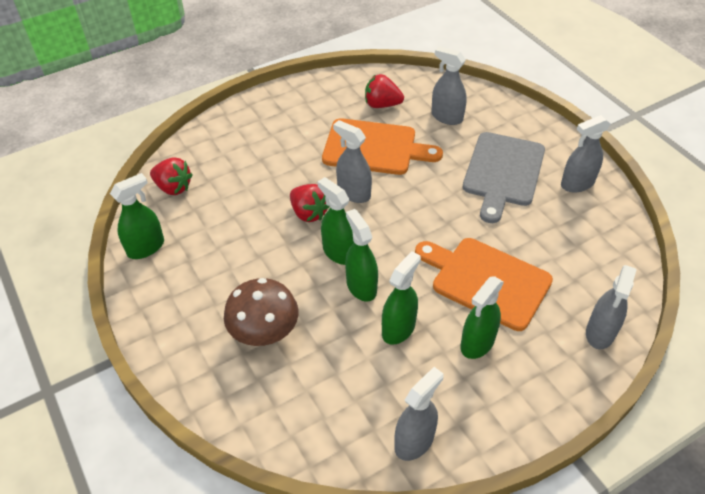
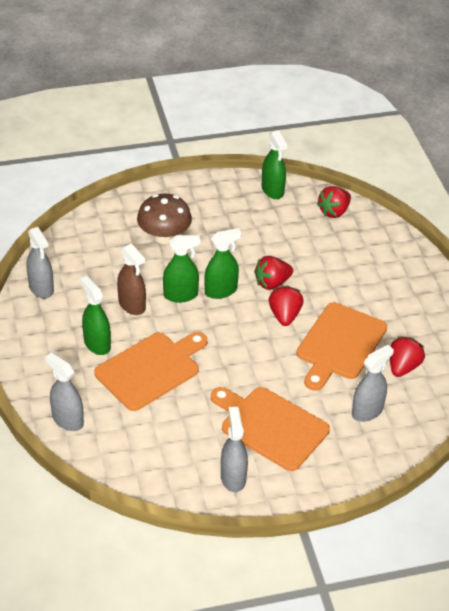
camera: 105 degrees right, 5 degrees down
(353, 193) = (285, 316): grey spray bottle -> red strawberry
(398, 328) = (132, 305): green spray bottle -> brown spray bottle
(503, 172) = (270, 426): grey cutting board -> orange cutting board

